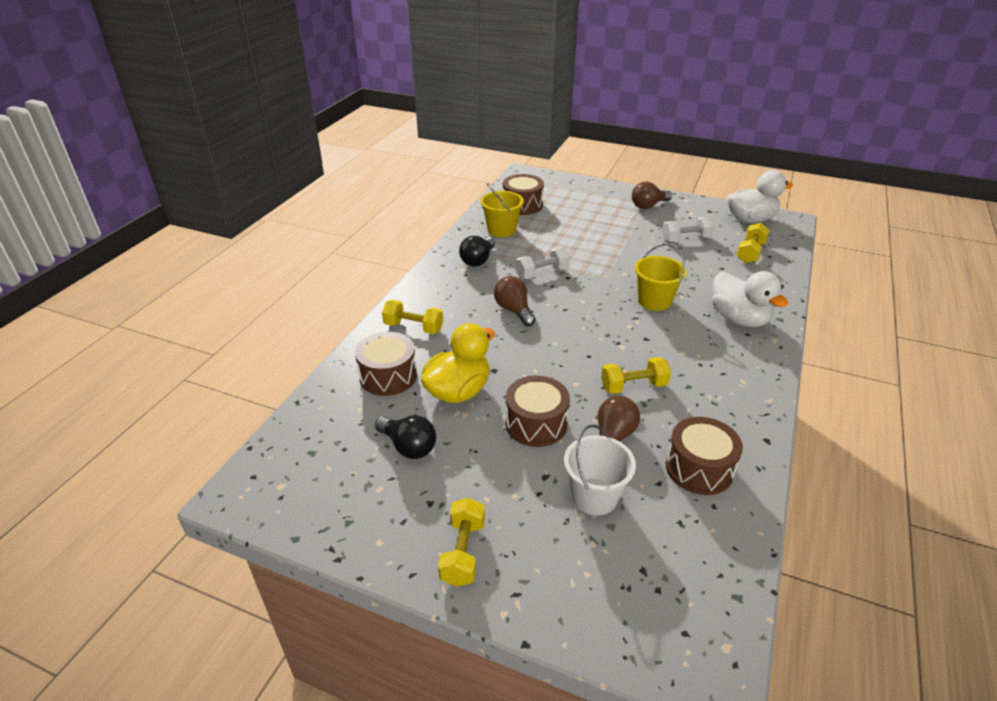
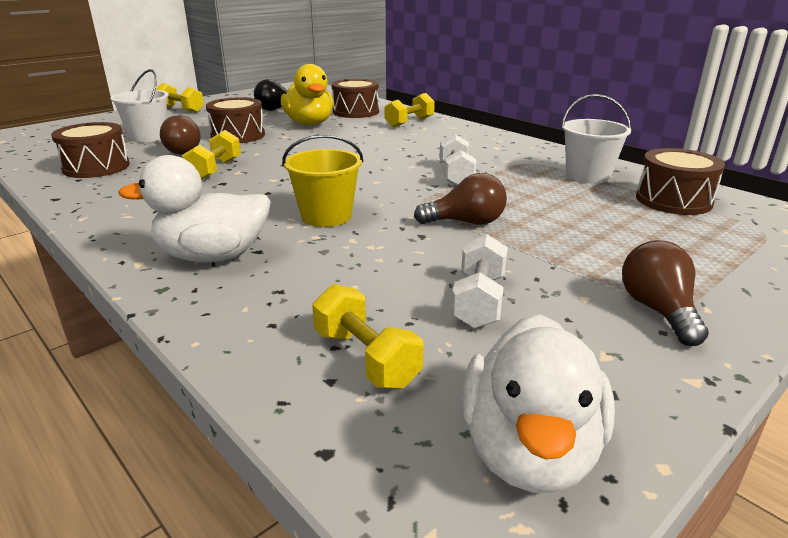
camera: 115 degrees right, 10 degrees down
(478, 260) = (512, 155): black light bulb -> none
(501, 230) = (587, 176): yellow bucket -> white bucket
(514, 310) = (394, 153): brown light bulb -> brown light bulb (466, 222)

